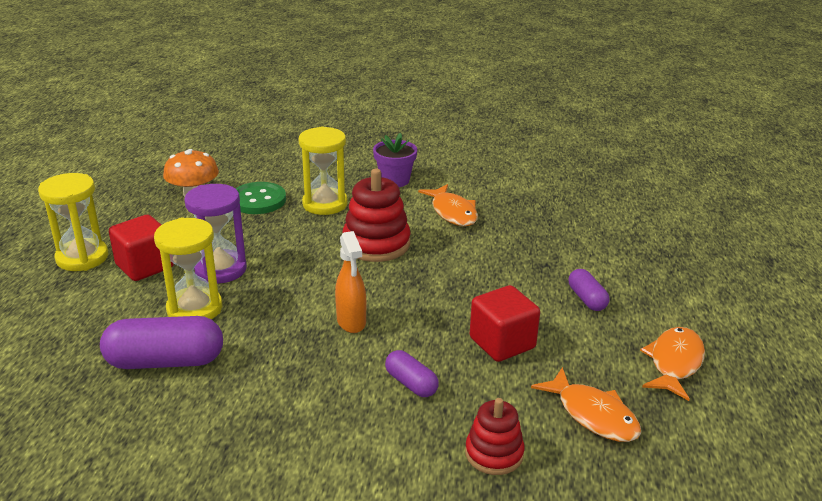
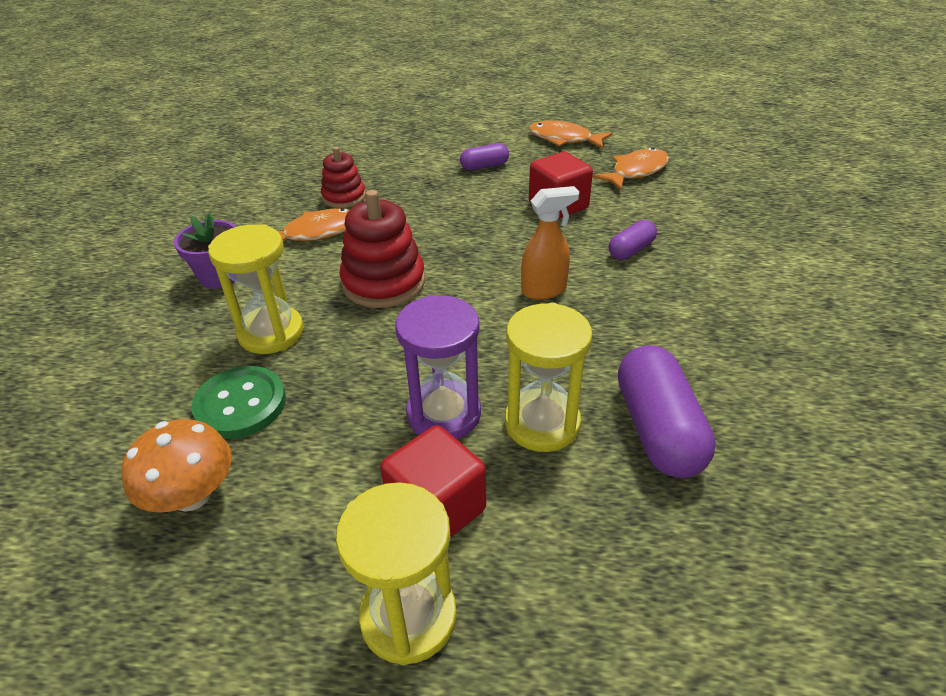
camera: 90 degrees left, 10 degrees up
(494, 453) = (698, 211): red stacking toy -> red stacking toy (344, 197)

